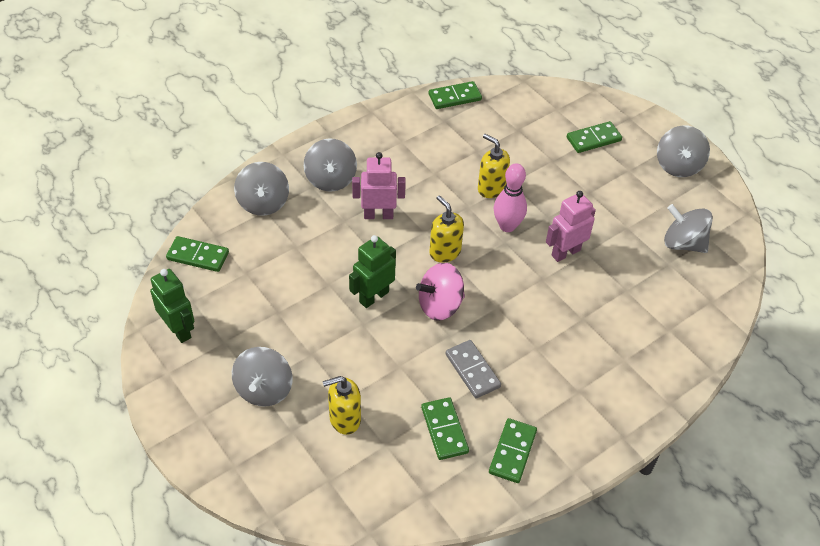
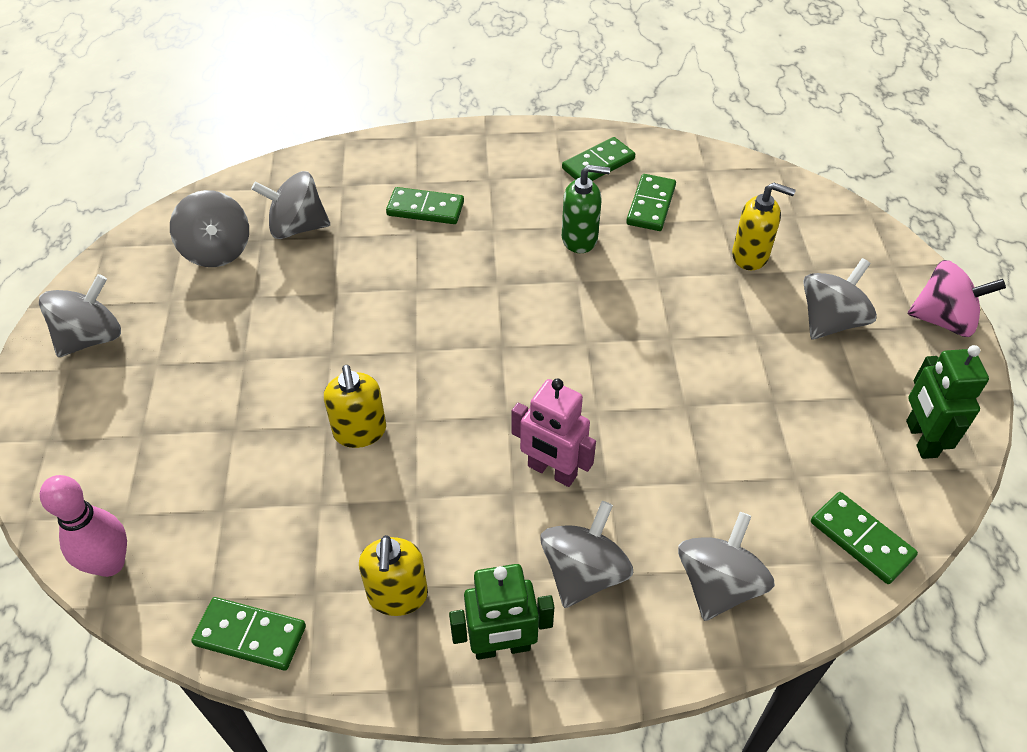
camera: 145 degrees left, 0 degrees up
(373, 297) = (636, 362): green robot -> green robot (502, 647)
(440, 305) = (561, 316): pink spinning top -> pink spinning top (943, 320)
(445, 252) = (502, 375): yellow soap dispenser -> yellow soap dispenser (398, 595)
(472, 370) = (580, 239): grey domino -> green soap dispenser
(507, 226) = (392, 368): pink bowling pin -> pink bowling pin (110, 563)
(565, 252) = (358, 303): pink robot -> none
(593, 139) = (140, 433): green domino -> green domino (425, 209)
(658, 283) = (297, 227): none -> grey spinning top

